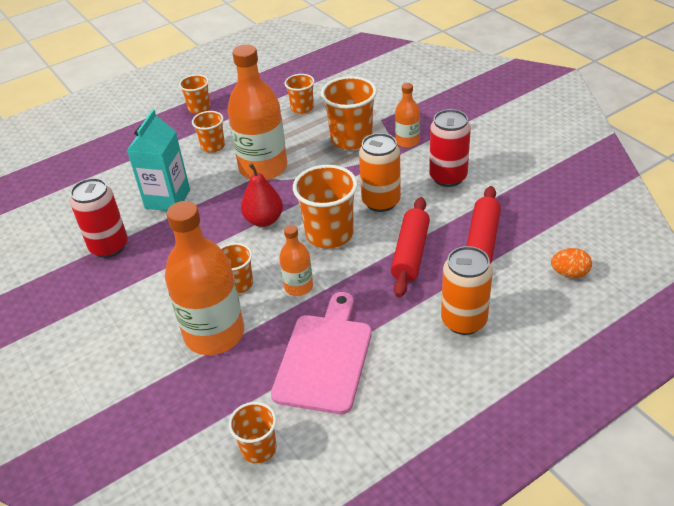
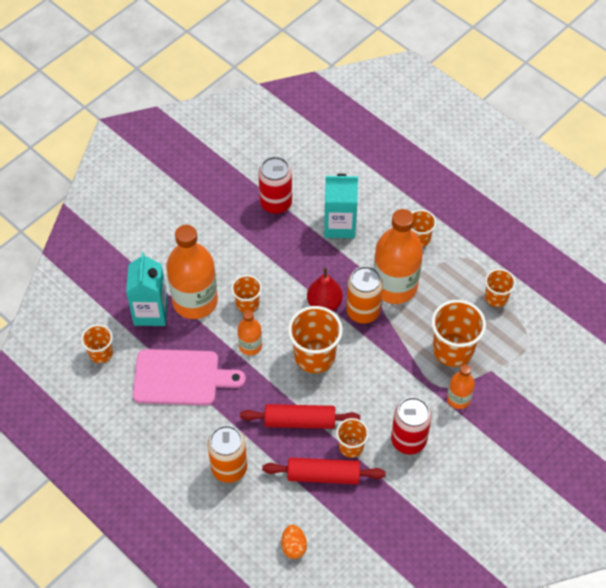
camera: 75 degrees right, 15 degrees up
(199, 108) = (477, 210): orange cup -> orange cup (351, 447)
(212, 383) = (150, 312): none -> turquoise carton
(381, 202) = (363, 389): orange can -> orange can (363, 311)

